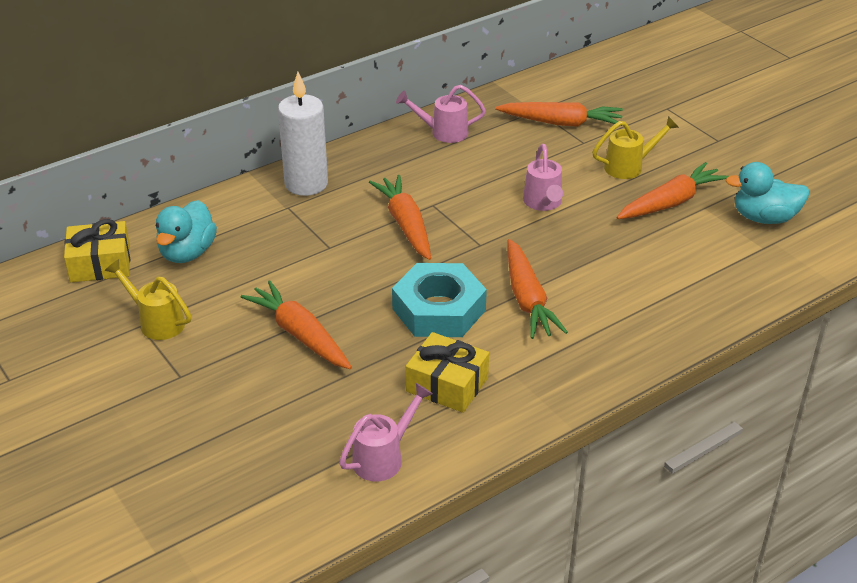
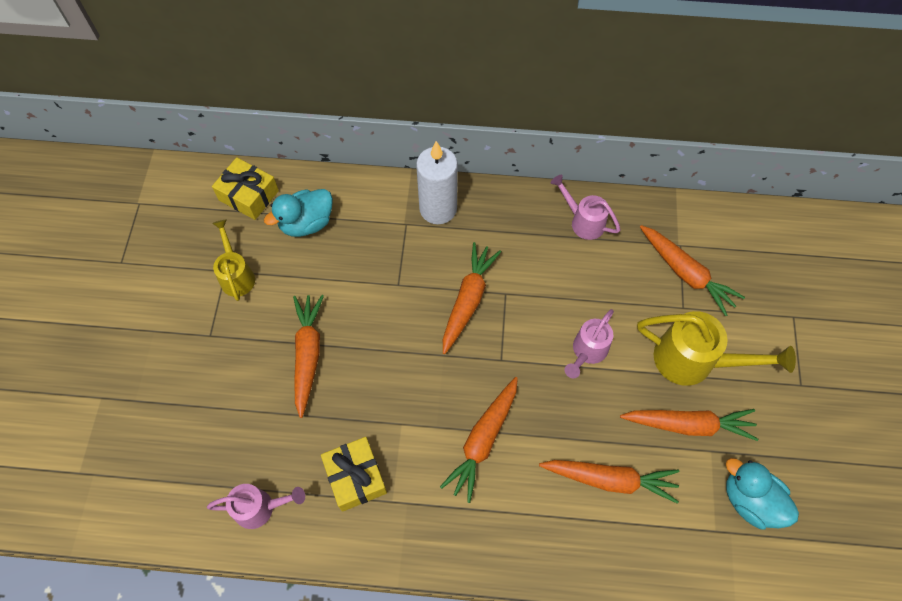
camera: 40 degrees right, 25 degrees up
(439, 309) = (414, 402): turquoise nut -> none
(629, 166) = (693, 361): yellow watering can -> yellow watering can, size x1.62
(654, 264) = (610, 479): none -> orange carrot

